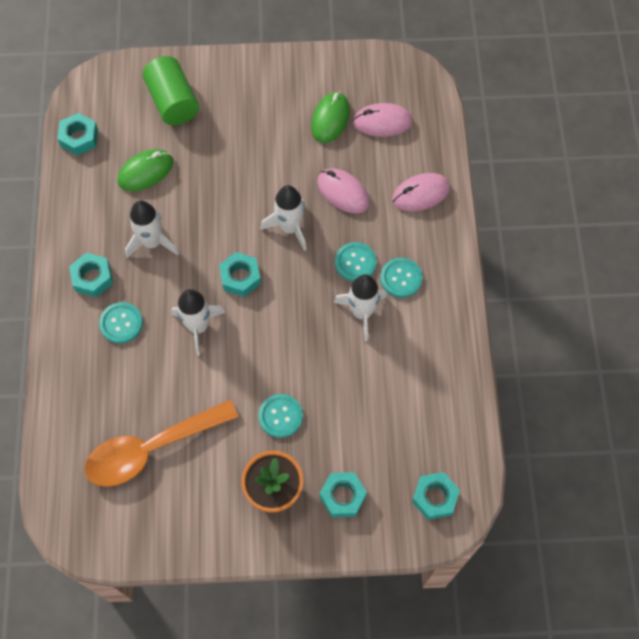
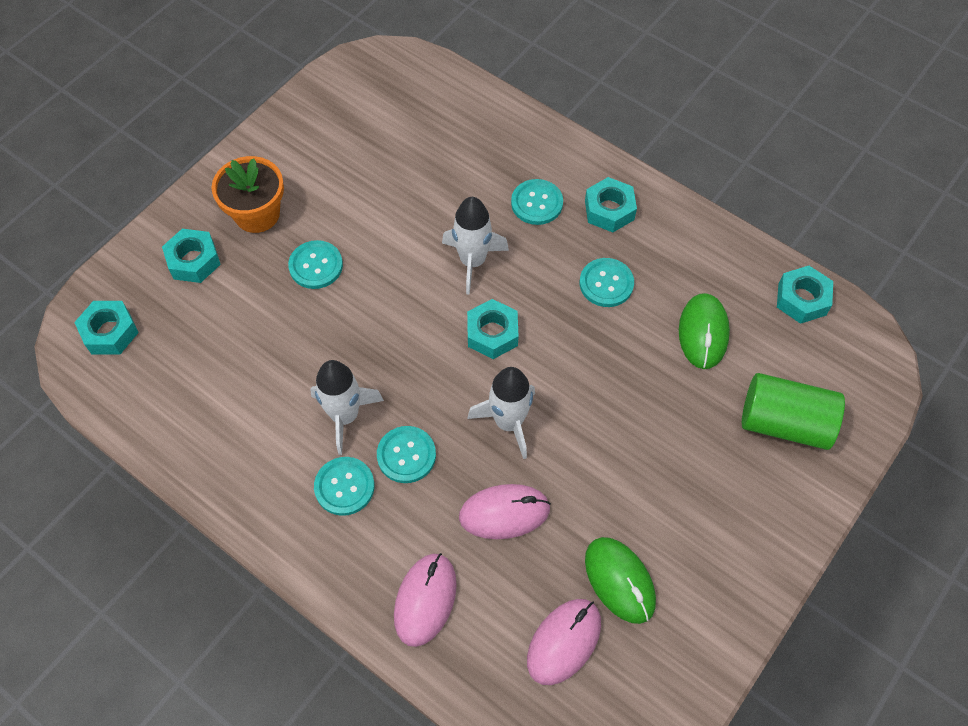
camera: 130 degrees right, 5 degrees down
(152, 242) = (606, 283): white rocket -> turquoise button
(152, 448) = (389, 152): orange spoon -> none

